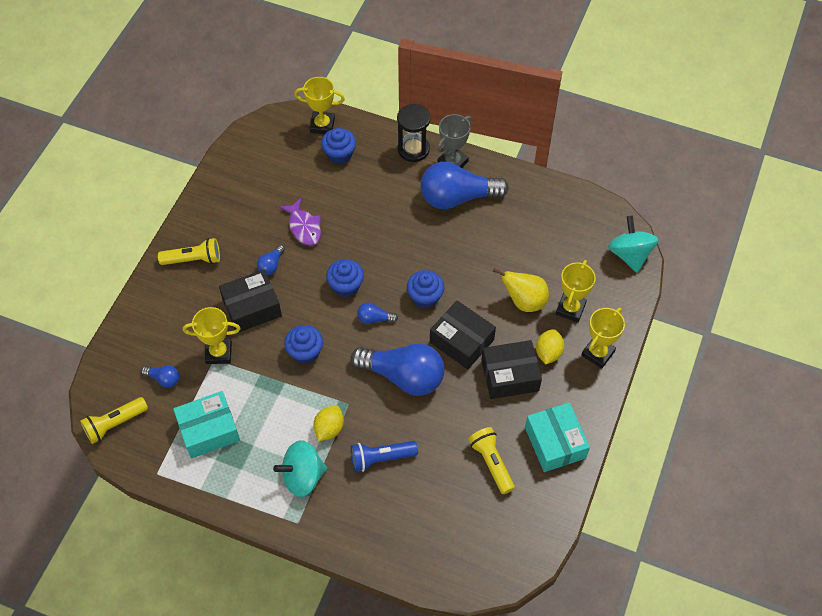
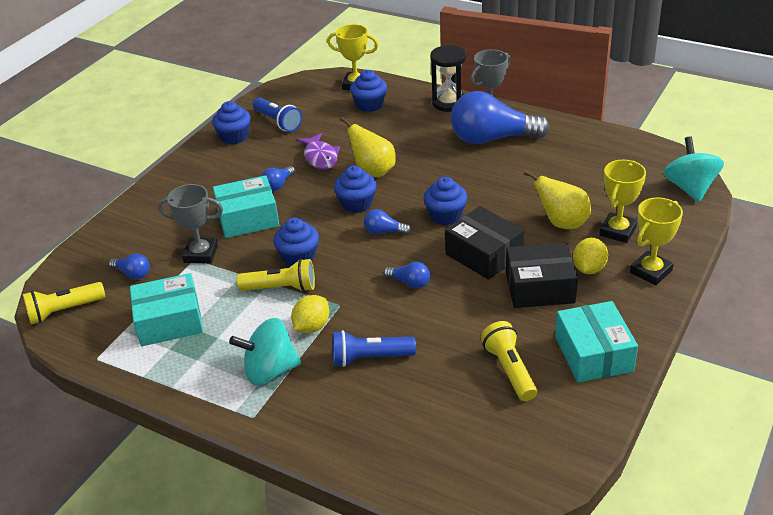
camera: 10 degrees right, 20 degrees down
(193, 259) = (195, 178): yellow flashlight -> yellow flashlight (281, 288)
(218, 202) = (234, 137): none -> blue cupcake
(219, 353) = (201, 254): yellow trophy -> grey trophy
(252, 307) = (248, 218): black box -> turquoise box
(256, 181) = (278, 122): none -> blue flashlight
(354, 244) = (373, 171): none -> yellow pear
(403, 376) = (409, 283): blue light bulb -> blue light bulb, size x0.43

